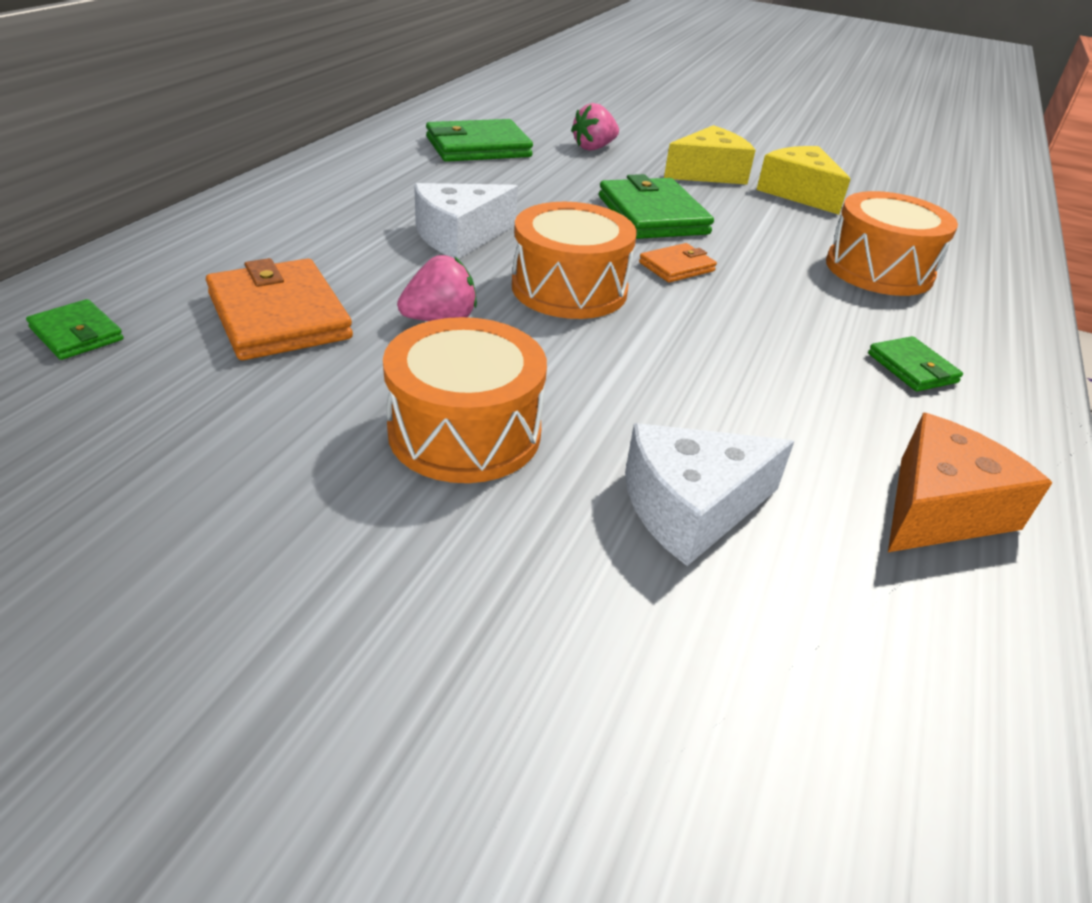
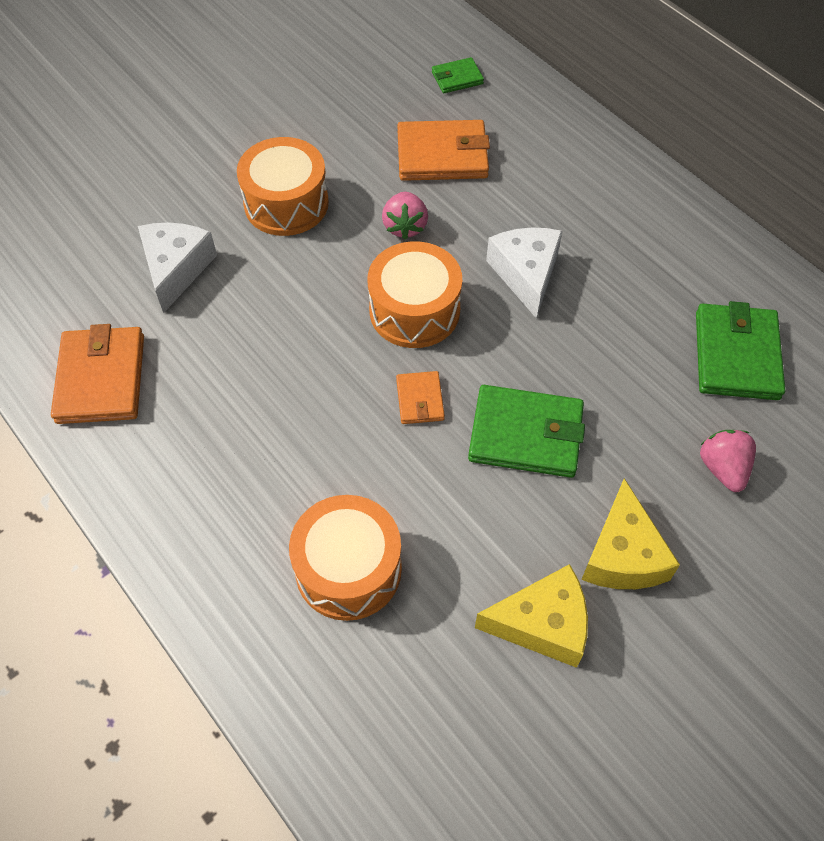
camera: 120 degrees right, 20 degrees up
(912, 368) = (211, 471): green wallet -> none
(939, 508) = (101, 379): orange cheese -> orange wallet

